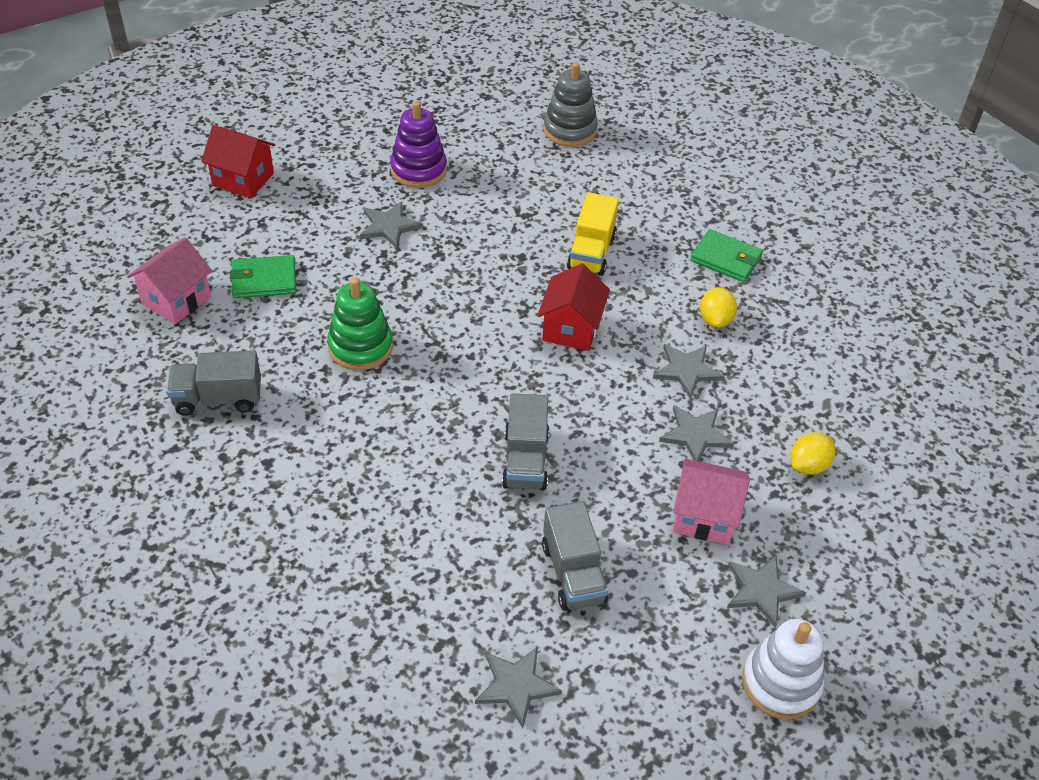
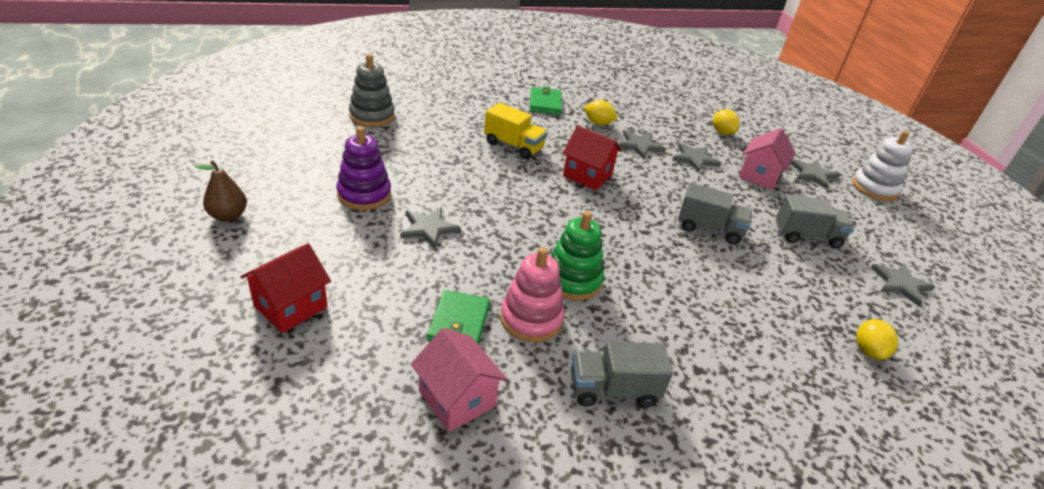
camera: 75 degrees left, 10 degrees down
(218, 399) = (613, 390): grey truck -> grey truck turned 75 degrees clockwise
(289, 326) = (531, 319): none -> pink stacking toy
(339, 106) = (228, 216): none -> brown pear
(357, 628) = (868, 351): none -> yellow lemon
(726, 259) = (545, 103): green wallet -> green wallet turned 45 degrees counterclockwise

